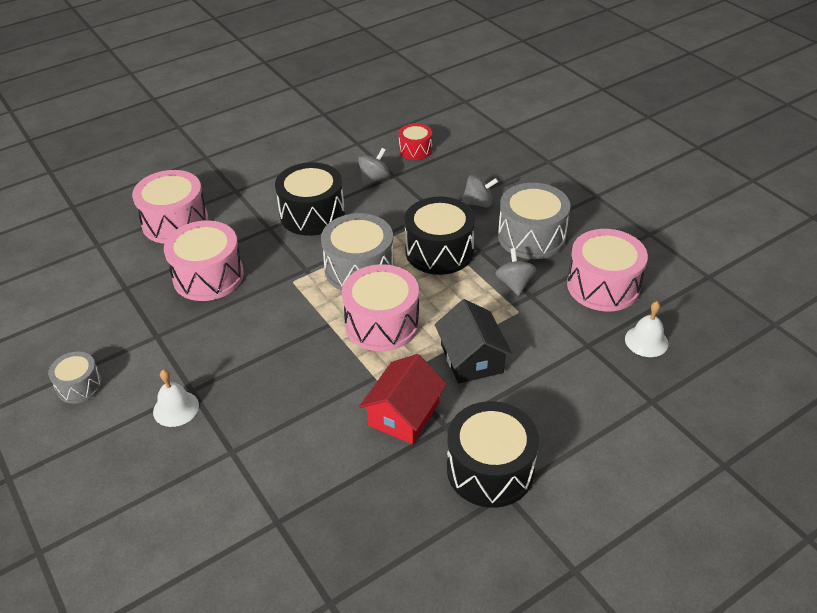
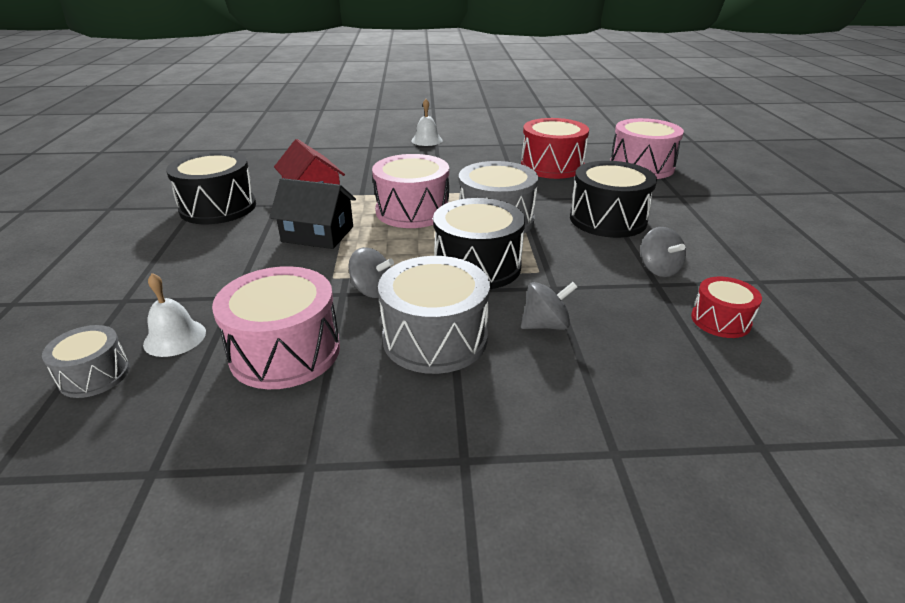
camera: 120 degrees right, 10 degrees down
(79, 386) = (480, 124): grey drum -> grey drum (94, 375)
(208, 276) = (552, 166): pink drum -> red drum
(478, 203) = (545, 325): grey spinning top -> grey spinning top turned 135 degrees counterclockwise

